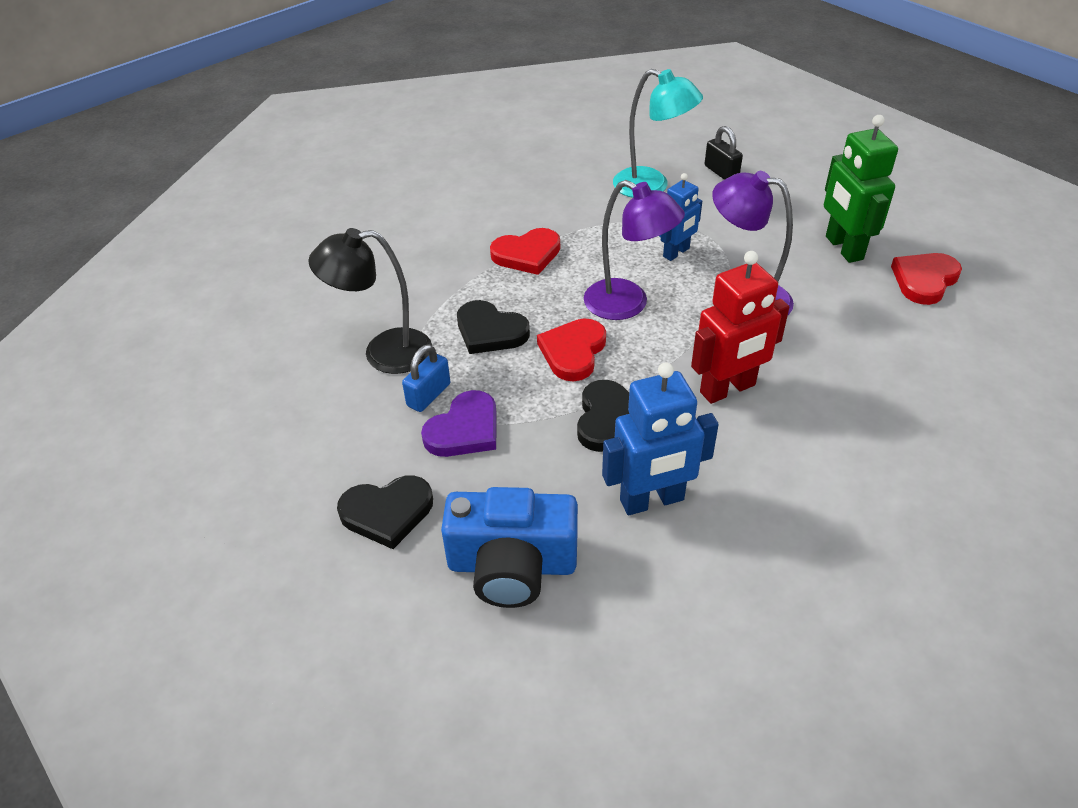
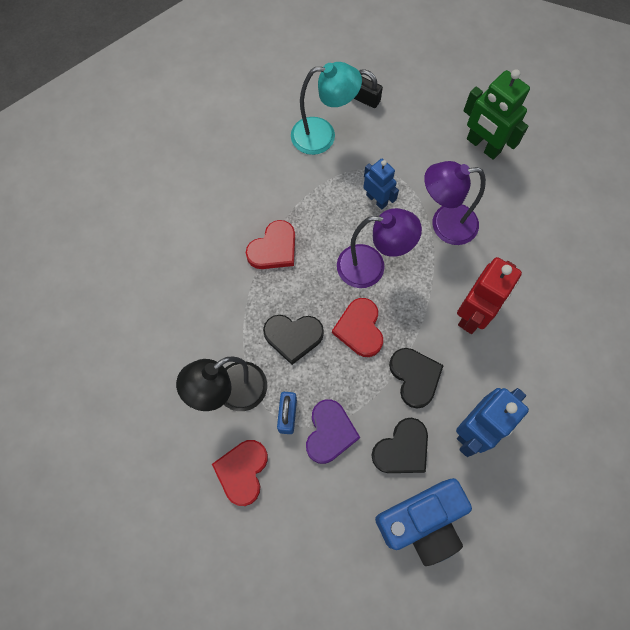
camera: 30 degrees left, 25 degrees up
(387, 512) = (323, 525): black heart -> black heart (402, 449)
(676, 253) = (376, 200): blue robot -> blue robot turned 60 degrees counterclockwise
(924, 280) = (545, 156): red heart -> red heart (242, 471)

